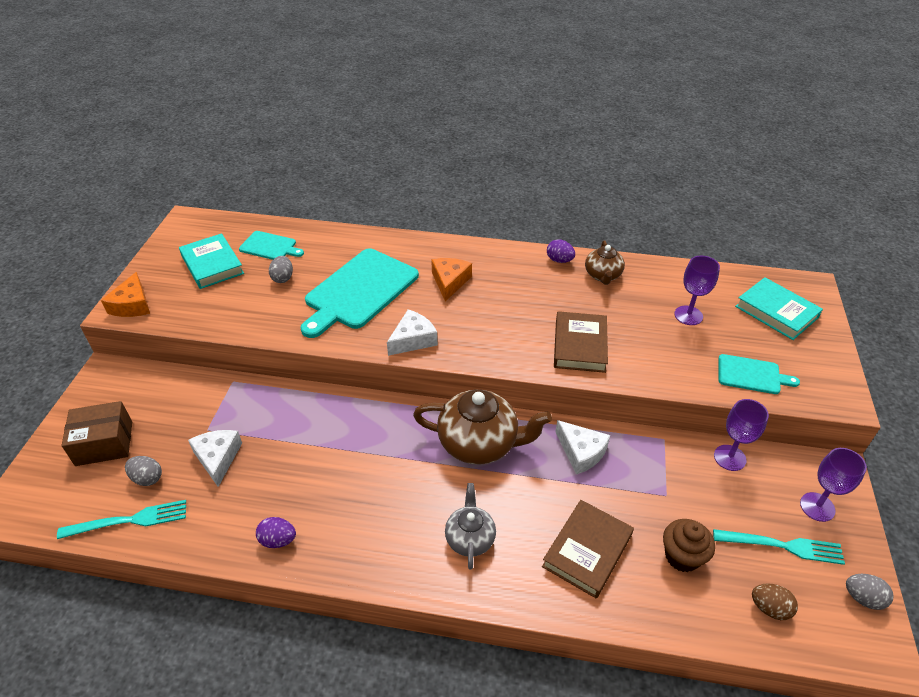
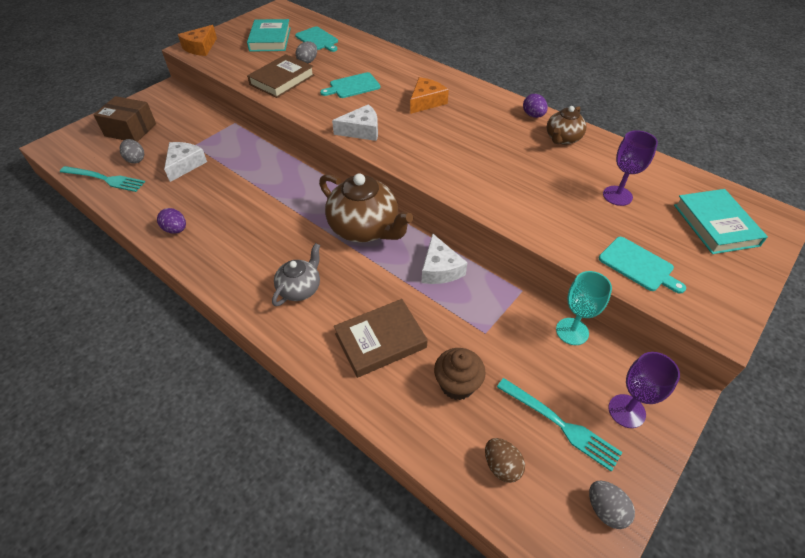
camera: 30 degrees right, 5 degrees up
(359, 291) = (353, 86): turquoise cutting board -> turquoise cutting board, size x0.51
(580, 345) = (492, 182): brown book -> brown book (282, 80)
(729, 458) = (572, 331): purple goblet -> turquoise goblet

